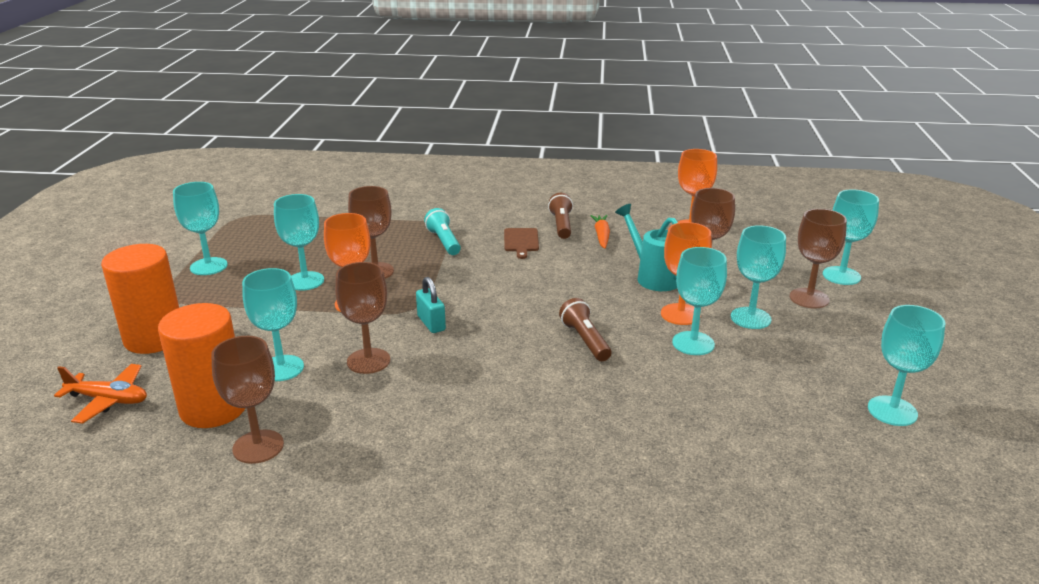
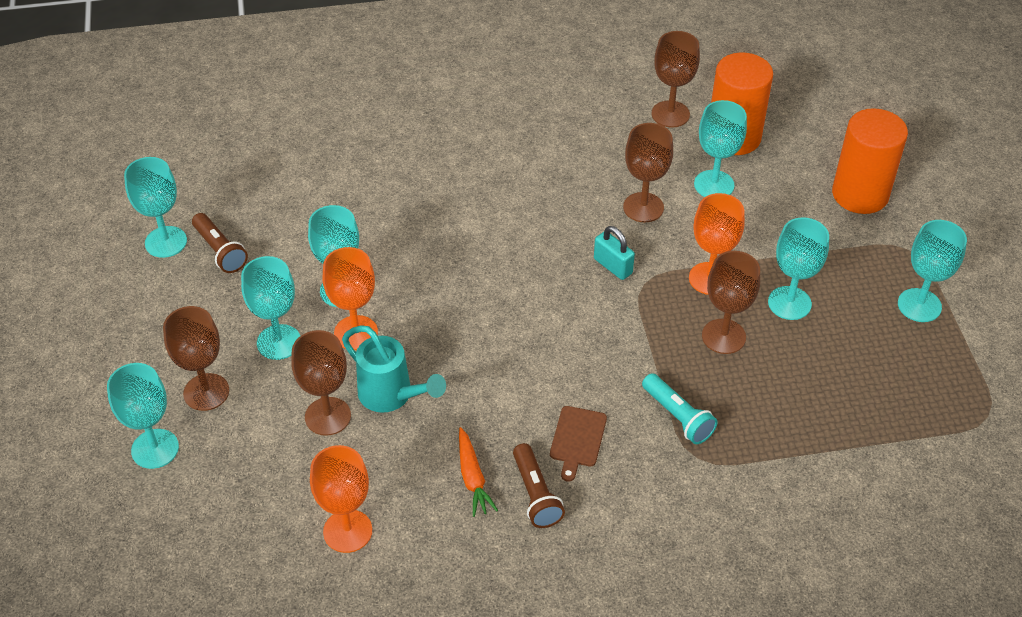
camera: 165 degrees right, 20 degrees up
(108, 400) = (824, 128): orange plane -> none
(521, 241) = (577, 439): brown cutting board -> brown cutting board turned 150 degrees counterclockwise
(585, 340) = (450, 273): brown flashlight -> brown flashlight (220, 251)

